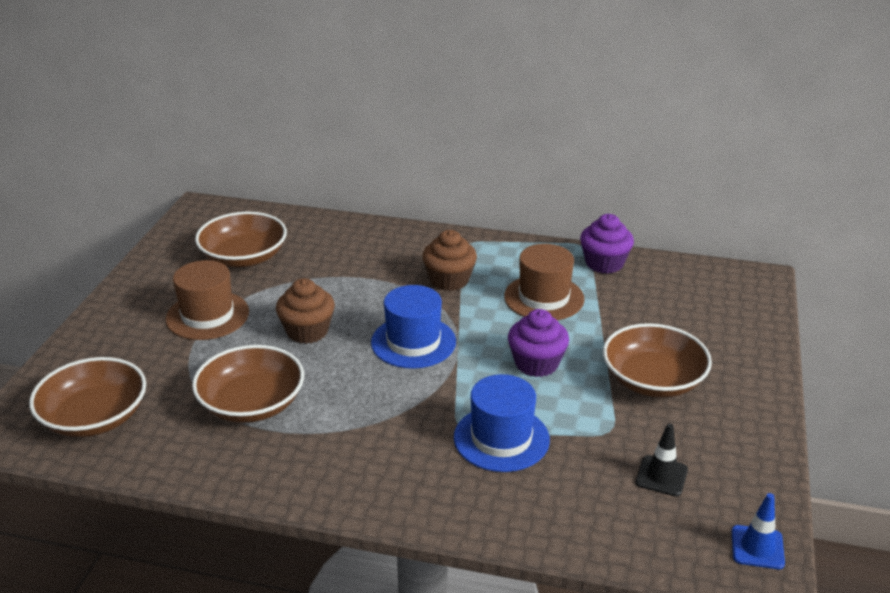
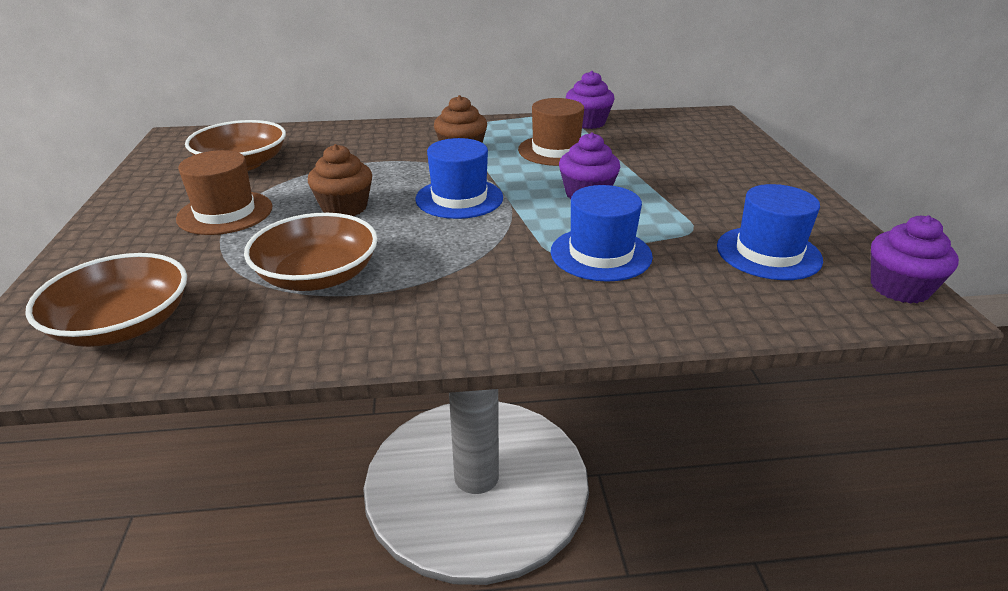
camera: 20 degrees left, 0 degrees up
(653, 380) = (697, 188): brown bowl -> none
(661, 476) = (768, 253): black traffic cone -> blue hat
(757, 547) = (899, 288): blue traffic cone -> purple cupcake

